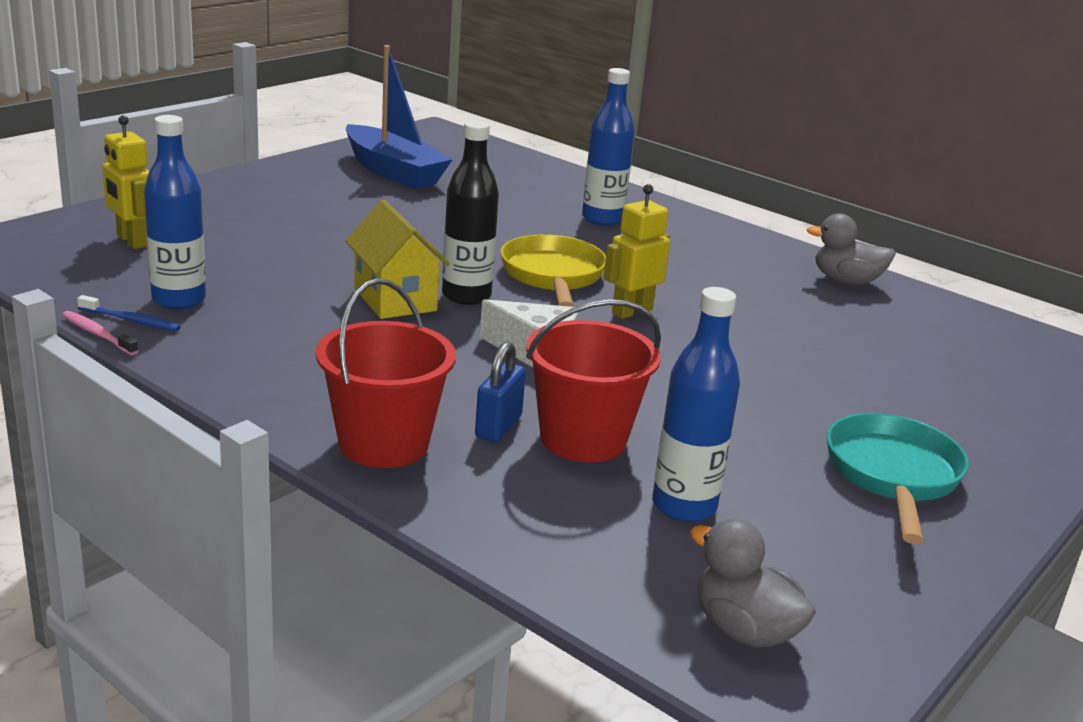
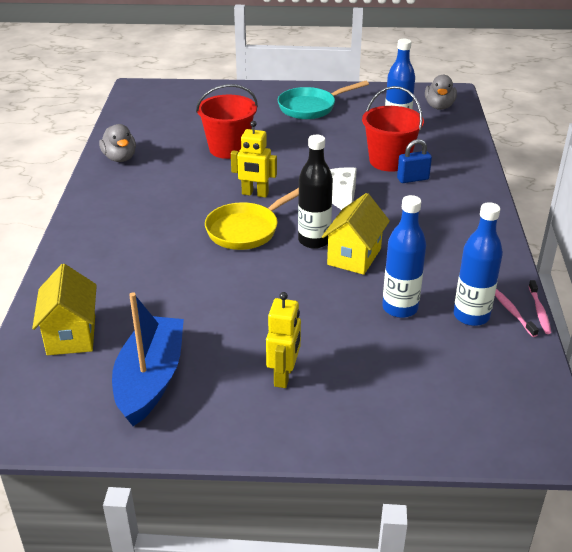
camera: 125 degrees left, 10 degrees up
(131, 320) = (512, 312): blue toothbrush -> pink toothbrush
(132, 241) = (448, 392): yellow robot -> yellow robot (284, 376)
(383, 443) = (467, 194): red bucket -> red bucket (228, 149)
(504, 169) = (71, 335): none -> yellow house
(602, 219) = (127, 253): blue bottle -> blue bottle (400, 308)

